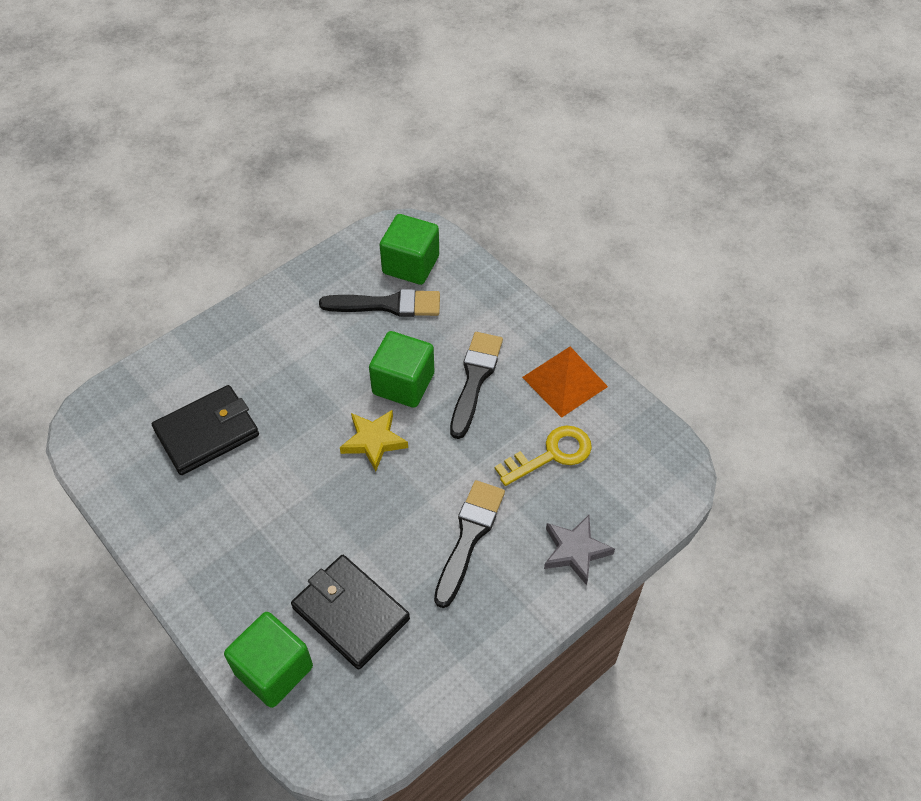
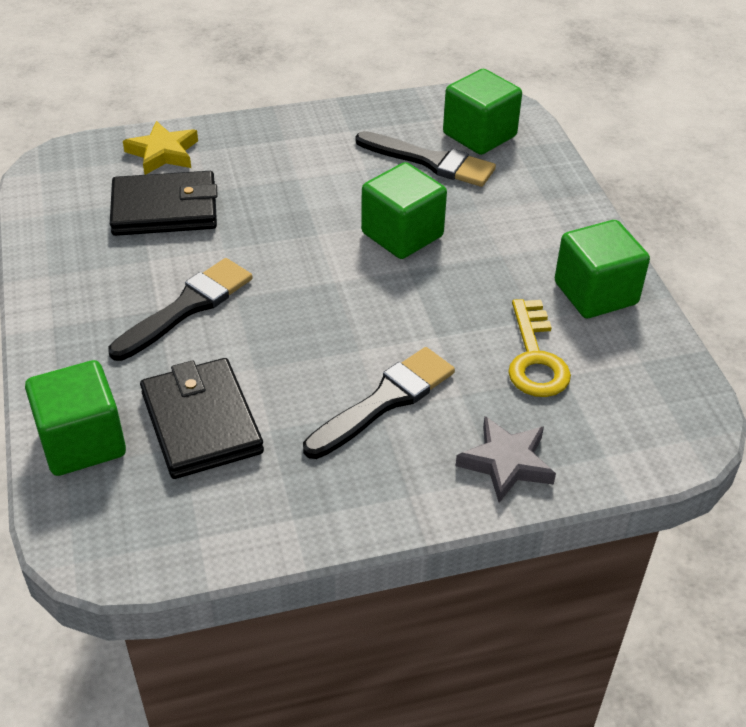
camera: 25 degrees right, 10 degrees down
(374, 441) = (335, 274): yellow star -> yellow star (163, 153)
(475, 379) = (487, 257): black brush -> black brush (187, 307)
(551, 455) = (535, 357): yellow key -> yellow key turned 90 degrees clockwise
(564, 381) = (595, 293): orange pyramid -> green cube

